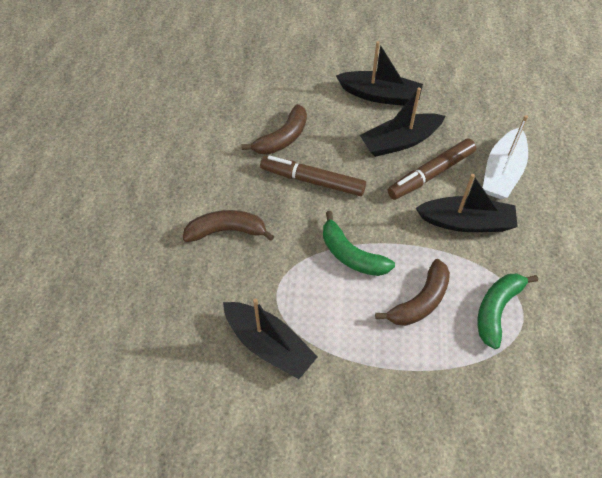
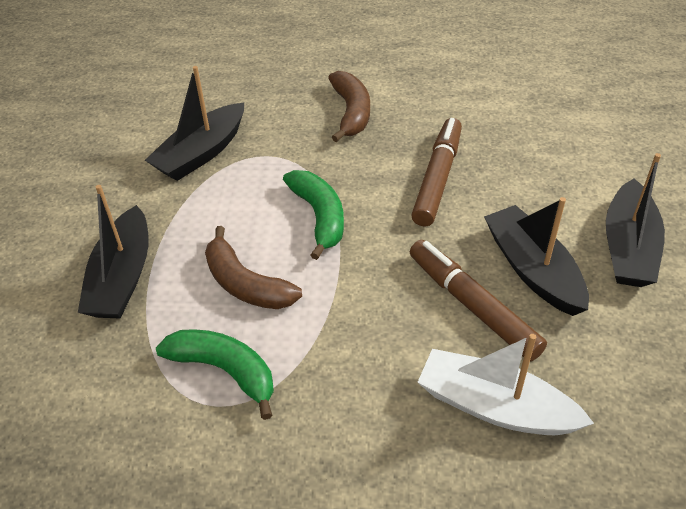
camera: 90 degrees right, 10 degrees down
(282, 138) = (507, 148): brown banana -> none
(351, 255) = (319, 217): green banana -> green banana turned 120 degrees clockwise
(466, 222) = (382, 345): black boat -> black boat (122, 277)

